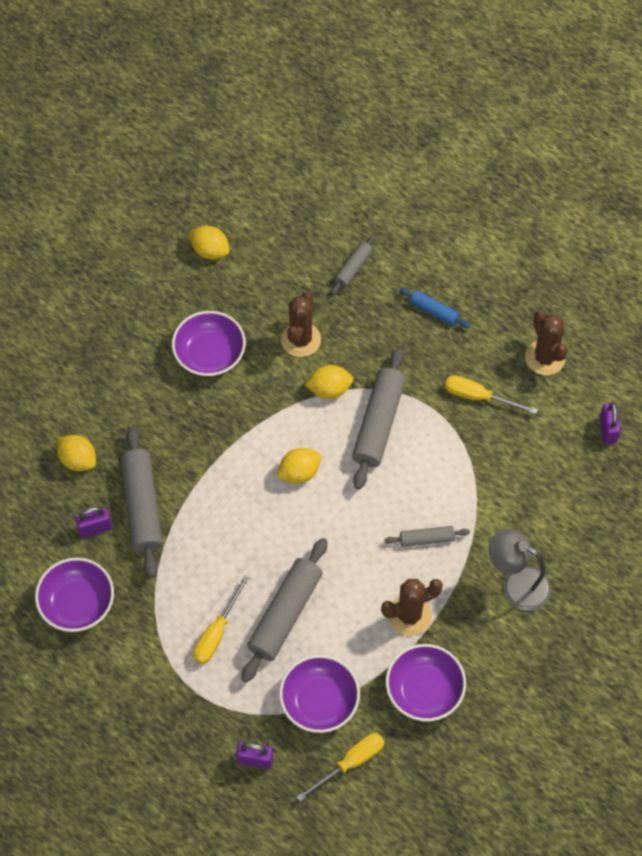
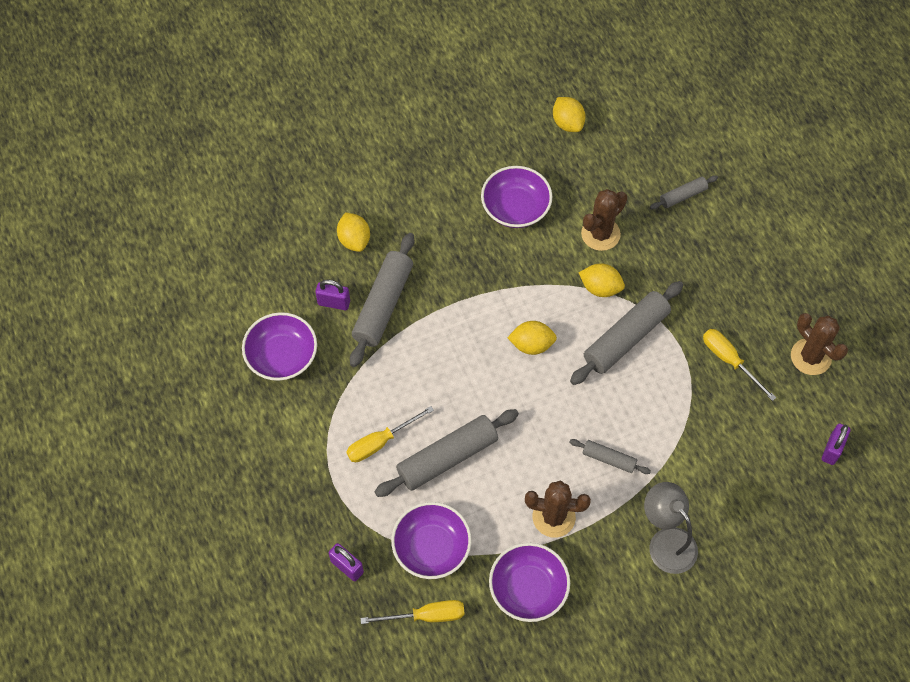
camera: 30 degrees right, 0 degrees up
(434, 311) = (733, 267): blue rolling pin -> none
(545, 358) = (810, 357): brown cactus -> brown cactus turned 45 degrees counterclockwise

